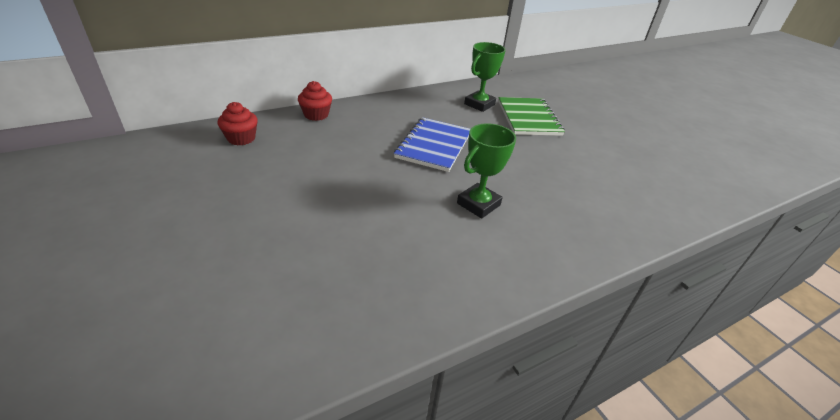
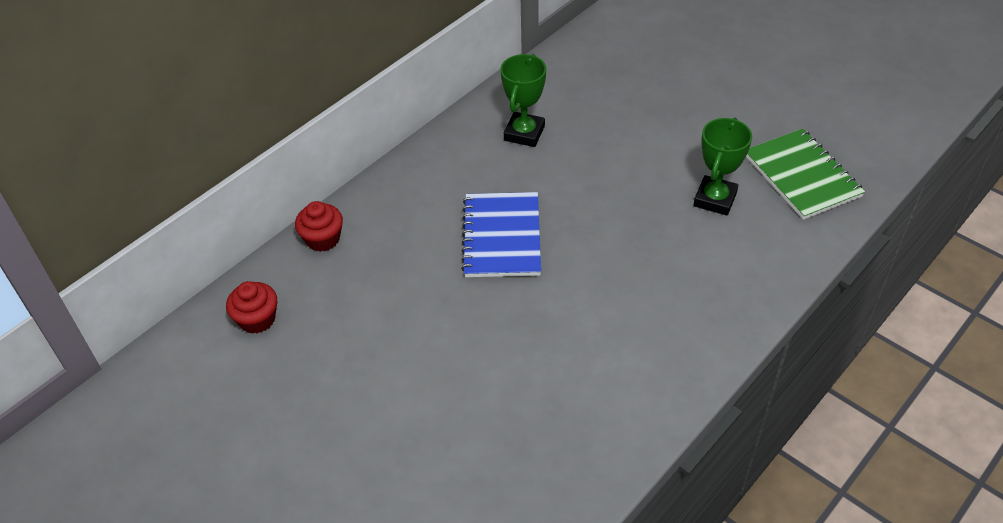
camera: 15 degrees left, 10 degrees up
(478, 204) = (594, 312): green trophy -> green trophy (715, 199)
(528, 118) = (598, 137): green notebook -> green notebook (802, 176)

